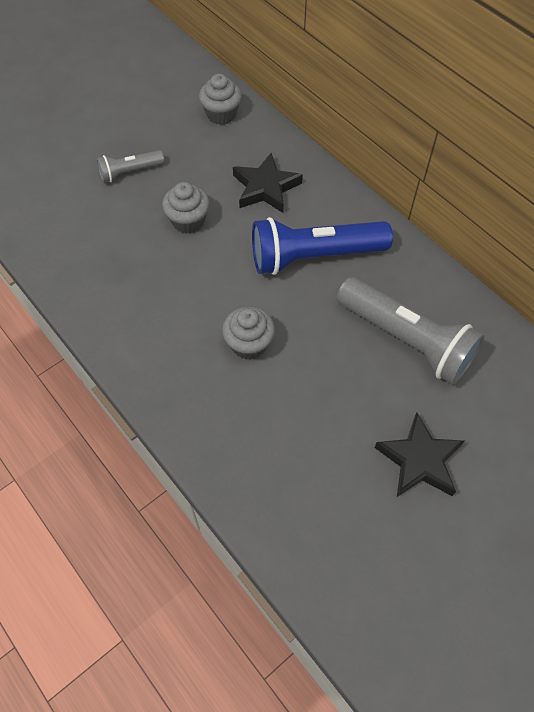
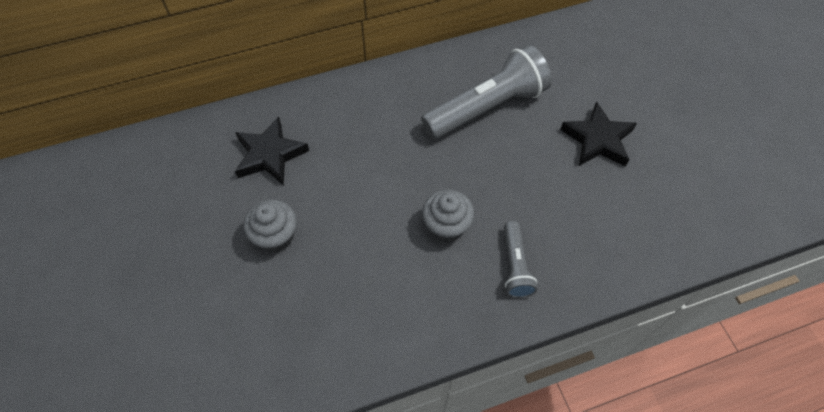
camera: 70 degrees left, 0 degrees up
(129, 172) = (175, 276): grey flashlight -> grey flashlight (515, 266)
(221, 114) = (147, 163): grey cupcake -> none
(314, 256) = (372, 143): blue flashlight -> none

